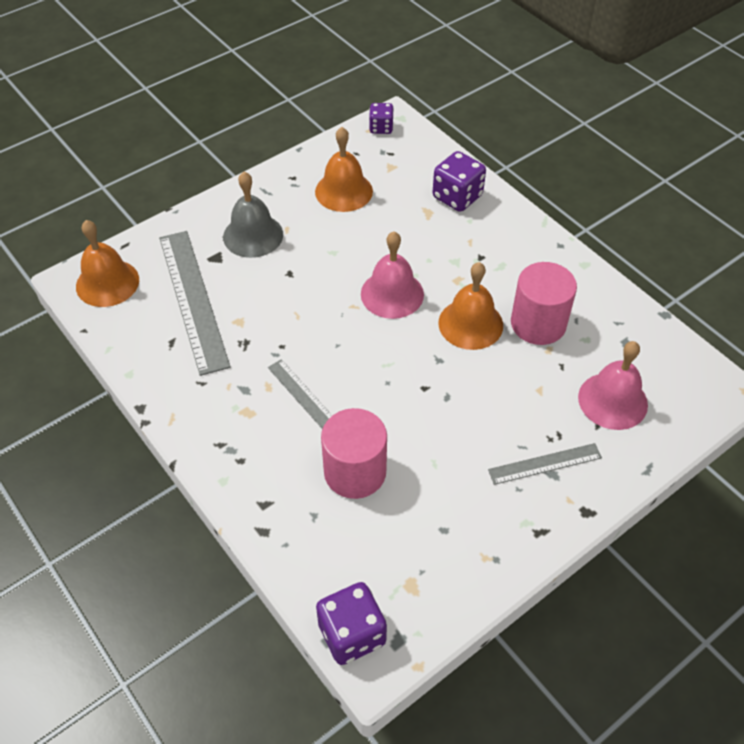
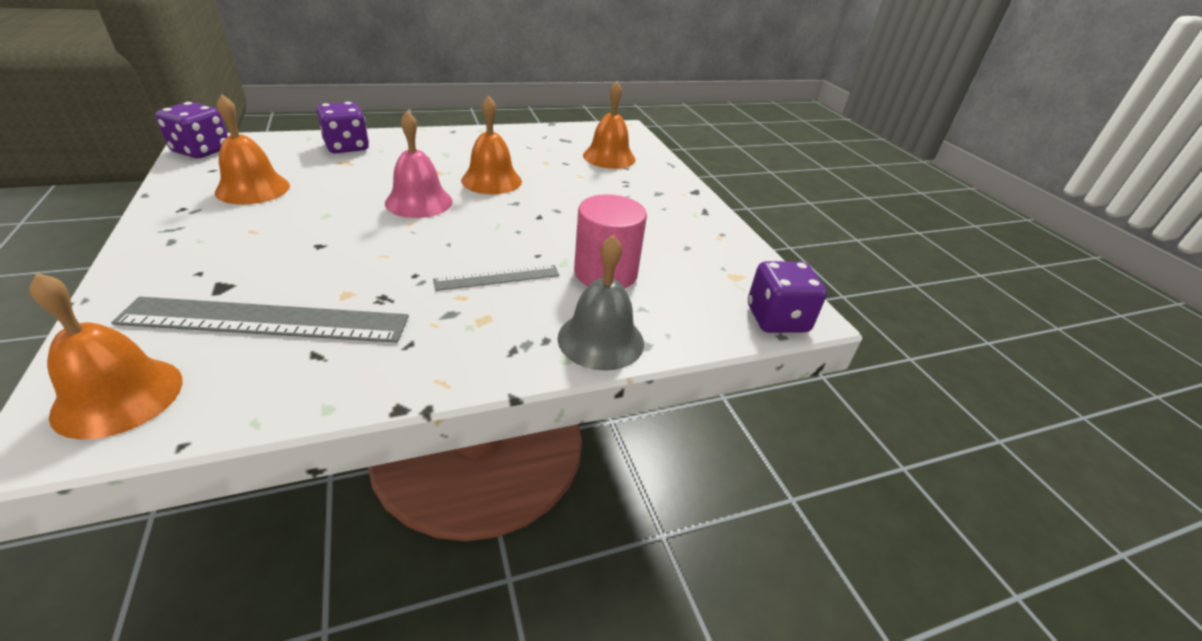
camera: 75 degrees left, 15 degrees down
(253, 235) = (227, 253): grey bell -> grey bell (601, 340)
(381, 128) = (201, 151): purple dice -> purple dice, size x1.62
(538, 323) = (518, 158): pink cylinder -> none
(545, 464) = (647, 193): grey ruler -> none
(612, 400) = (609, 157): pink bell -> orange bell

